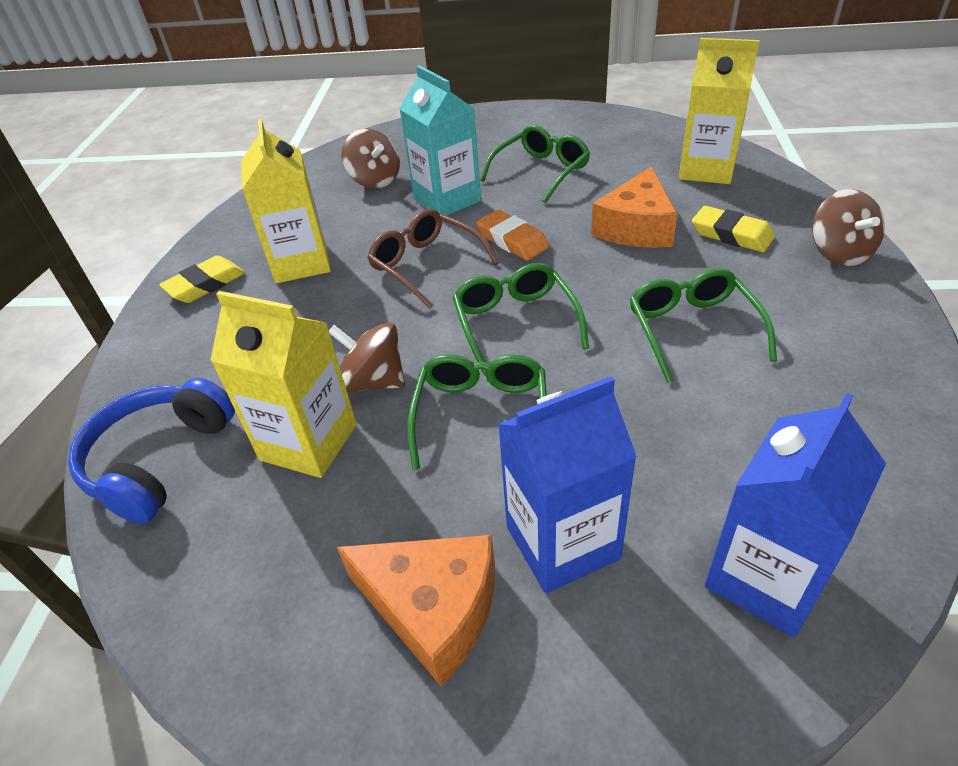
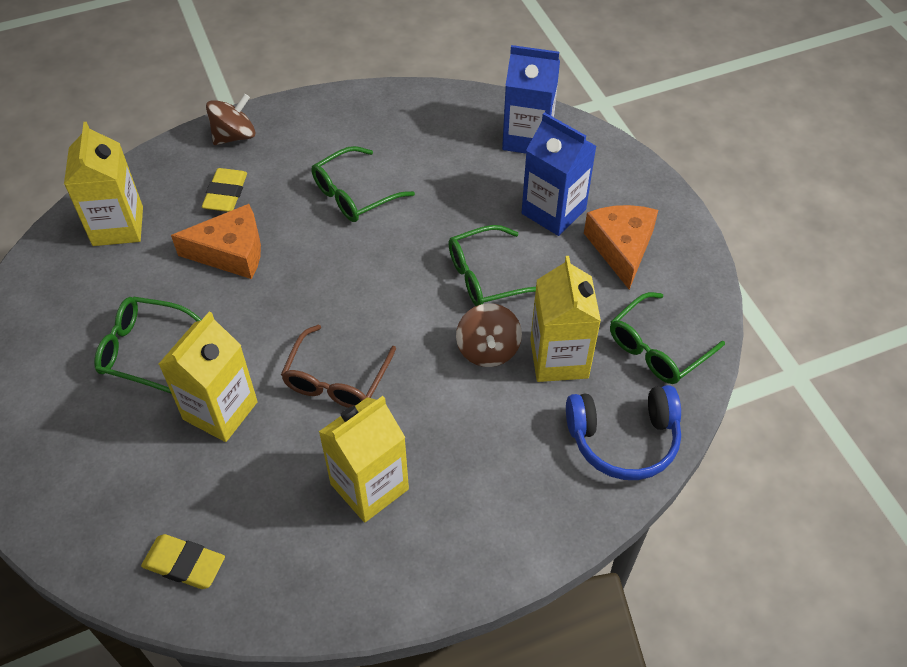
camera: 120 degrees left, 10 degrees up
(205, 284) = (435, 554): yellow eraser -> yellow eraser (184, 564)
(375, 180) = (193, 502): brown spinning top -> none
(447, 200) = (220, 410): turquoise carton -> yellow carton
(512, 240) = (277, 331): orange eraser -> none
(515, 323) = (388, 290): green glasses -> green glasses (657, 348)

